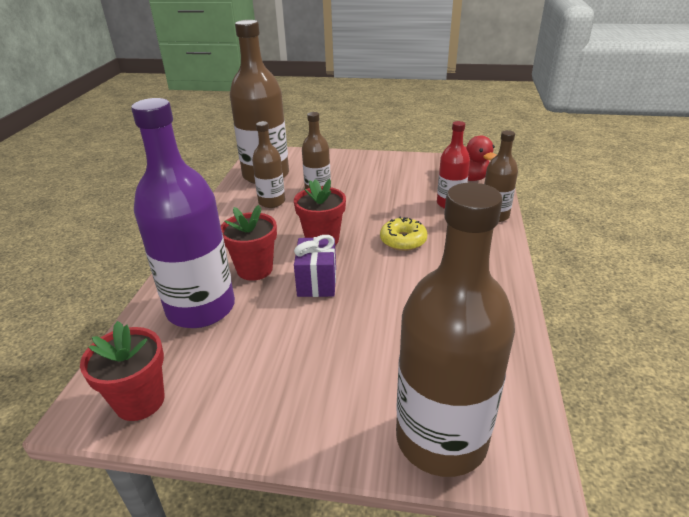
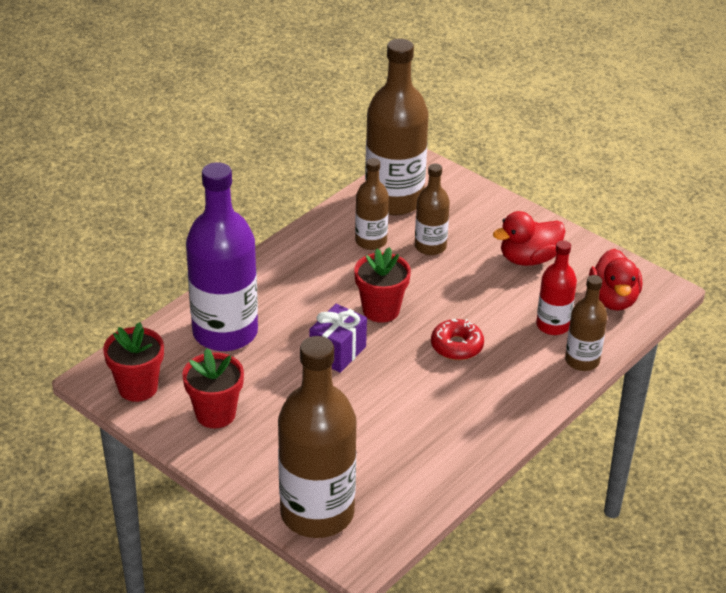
camera: 30 degrees right, 5 degrees up
(254, 269) = (295, 314): red flower pot -> red flower pot (215, 414)
(390, 175) = (528, 259): none -> red duck
(403, 240) = (456, 346): yellow donut -> red donut

